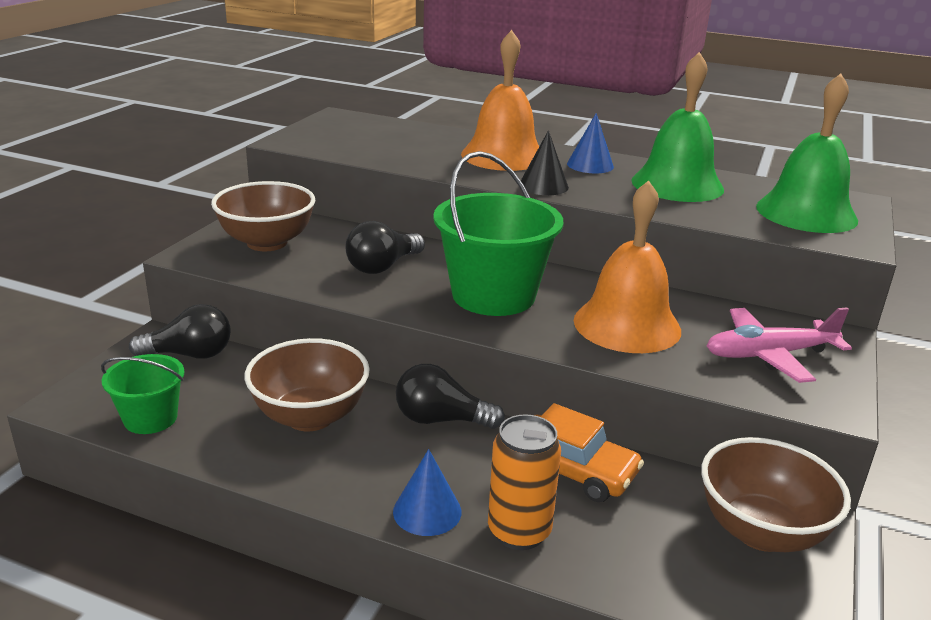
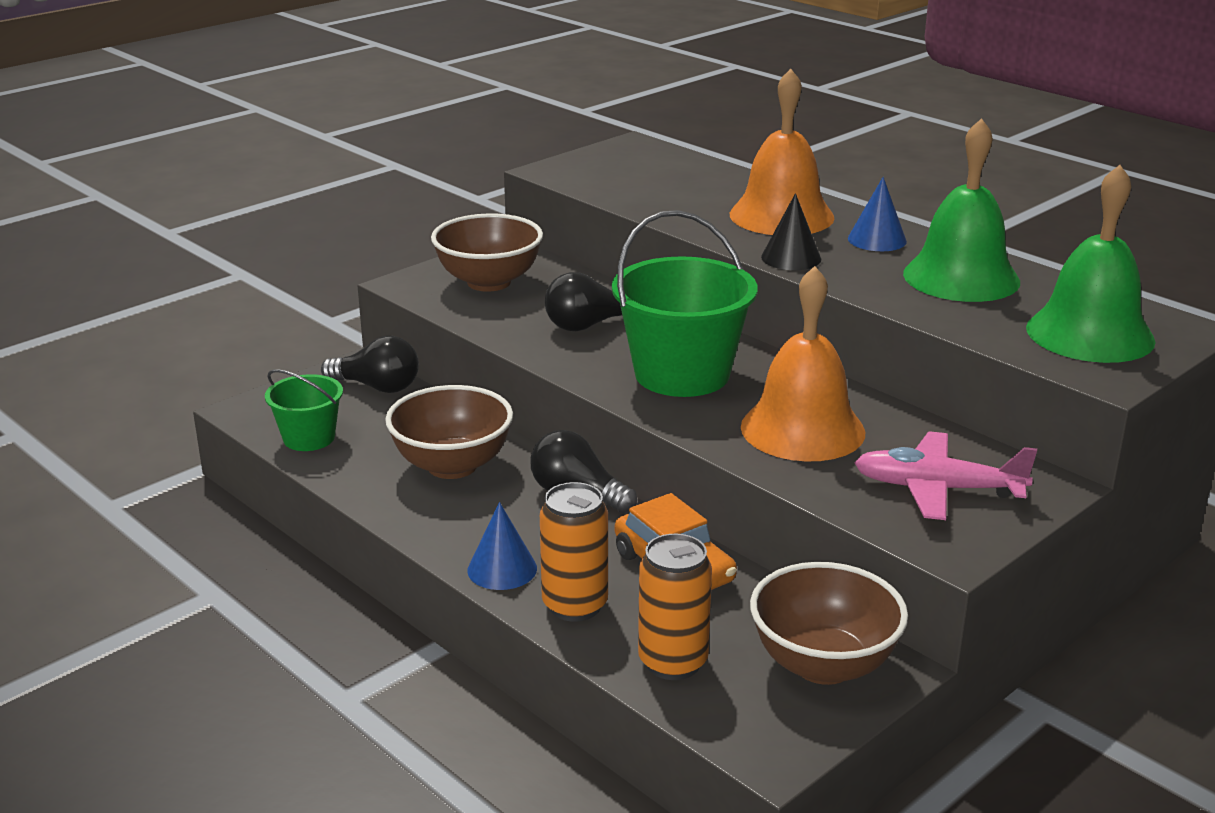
camera: 25 degrees right, 0 degrees up
(645, 566) = (673, 662): none -> orange can

